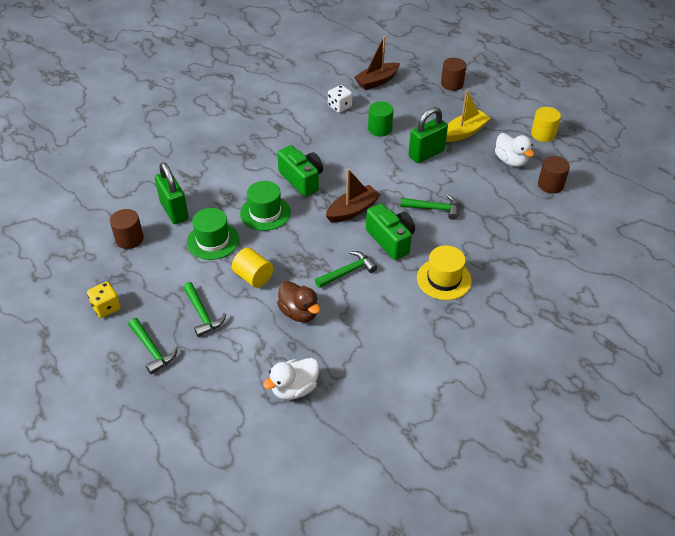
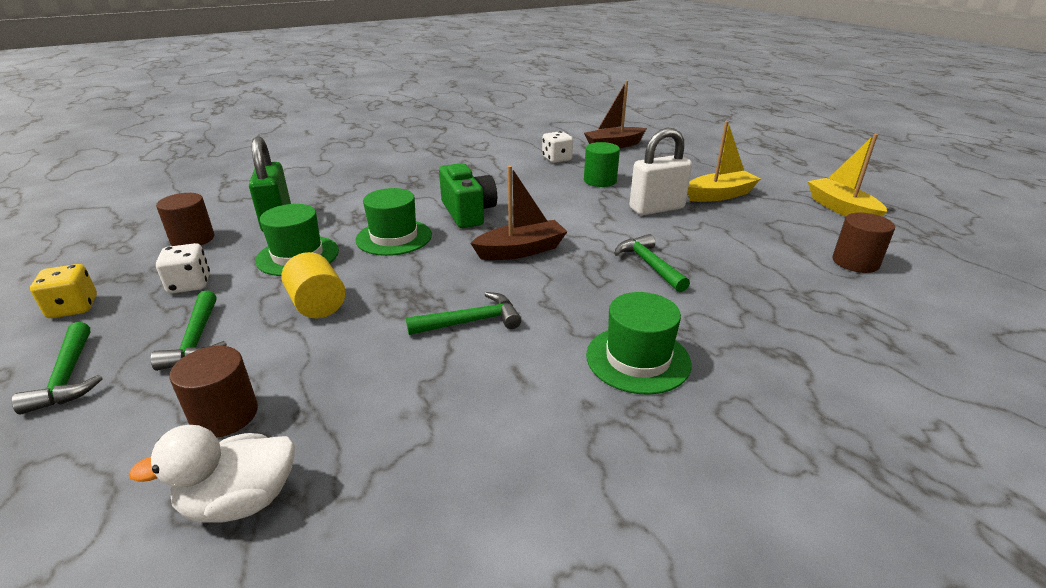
camera: 15 degrees right, 15 degrees down
(162, 277) = (190, 284): none -> white dice
(299, 312) = (351, 365): brown duck -> none
(391, 240) = (564, 292): green camera -> none
(426, 154) = (656, 208): green padlock -> white padlock
(433, 208) = (649, 265): green hammer -> green hammer turned 135 degrees counterclockwise
(444, 279) = (638, 359): yellow hat -> green hat
(452, 84) = (711, 155): brown cylinder -> brown cylinder (225, 415)
(511, 161) = (787, 229): white duck -> none
(543, 134) = (841, 209): yellow cylinder -> yellow boat

